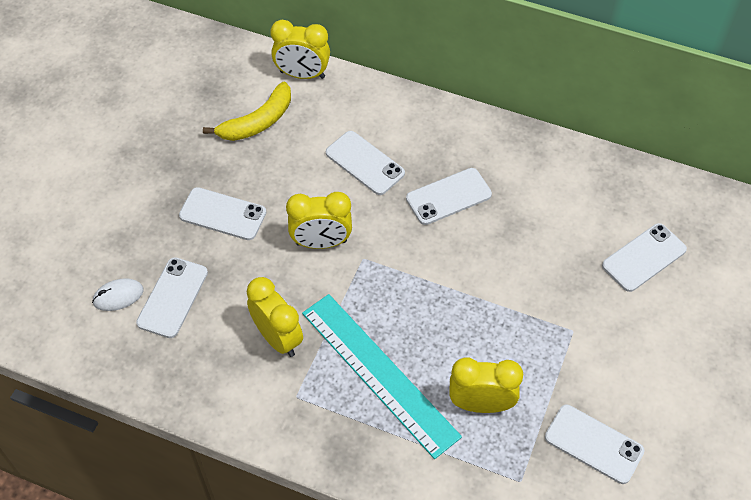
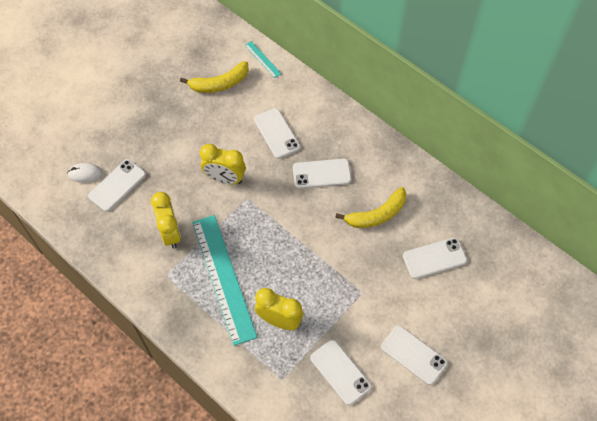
camera: 20 degrees right, 5 degrees up
(223, 214) = (171, 140): white phone -> white phone (413, 355)
(302, 75) = (262, 59): yellow clock -> turquoise ruler
(544, 226) = (377, 214): none -> yellow banana

